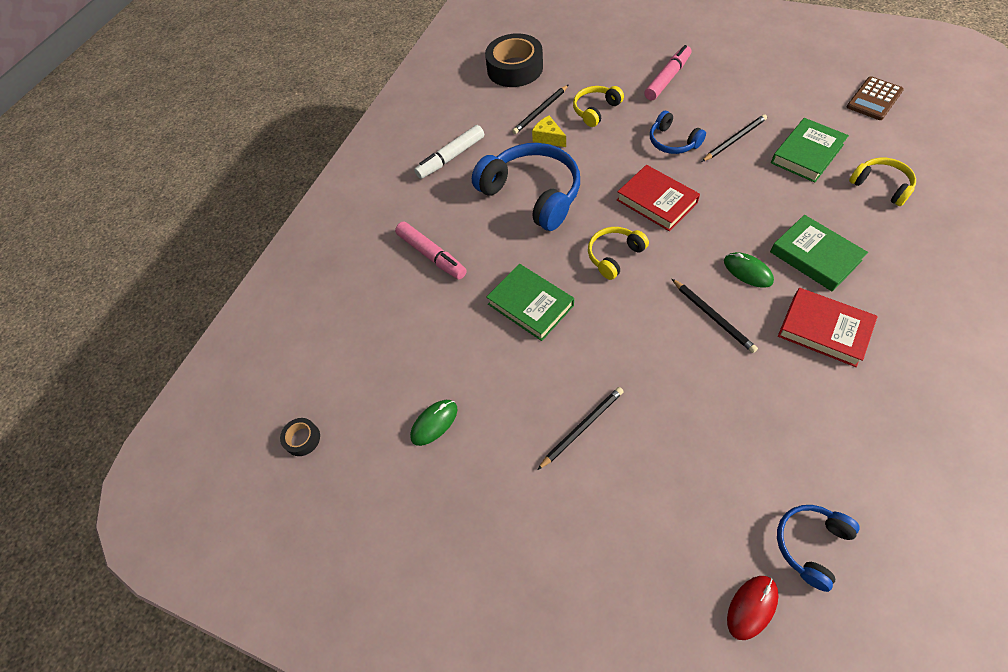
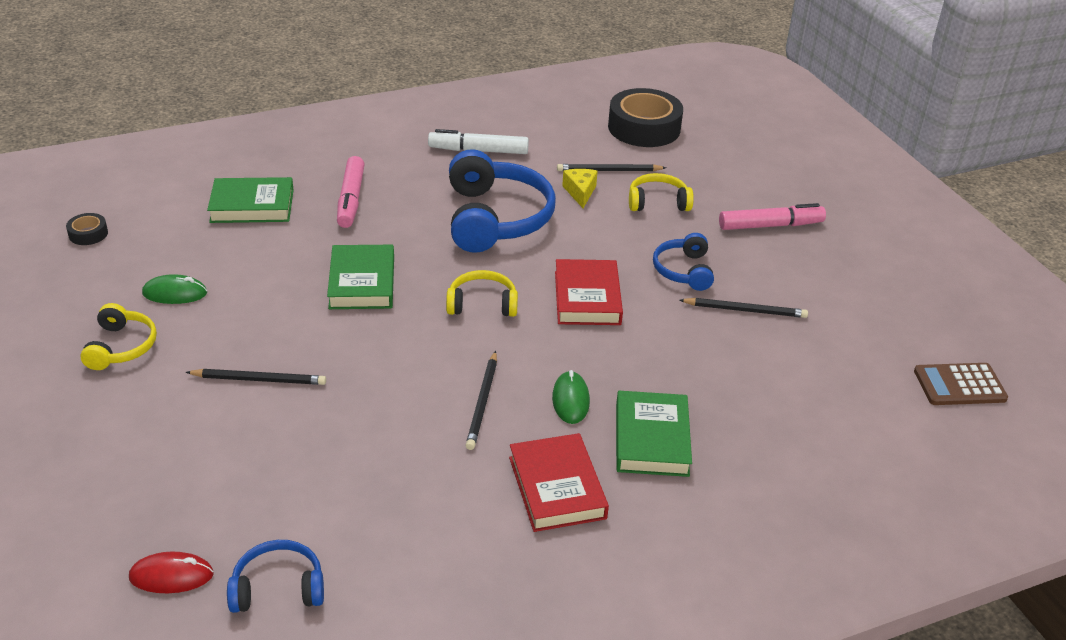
camera: 35 degrees right, 20 degrees down
(807, 154) = (796, 370): green book -> green book (252, 206)
(881, 186) = (823, 446): yellow headphones -> yellow headphones (121, 347)

